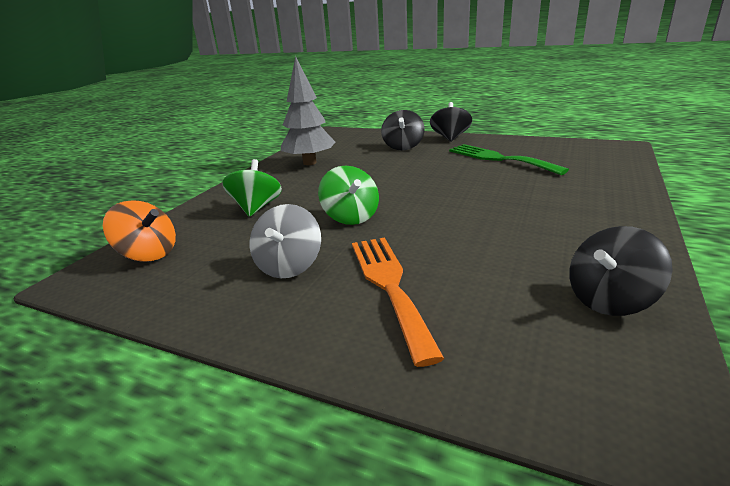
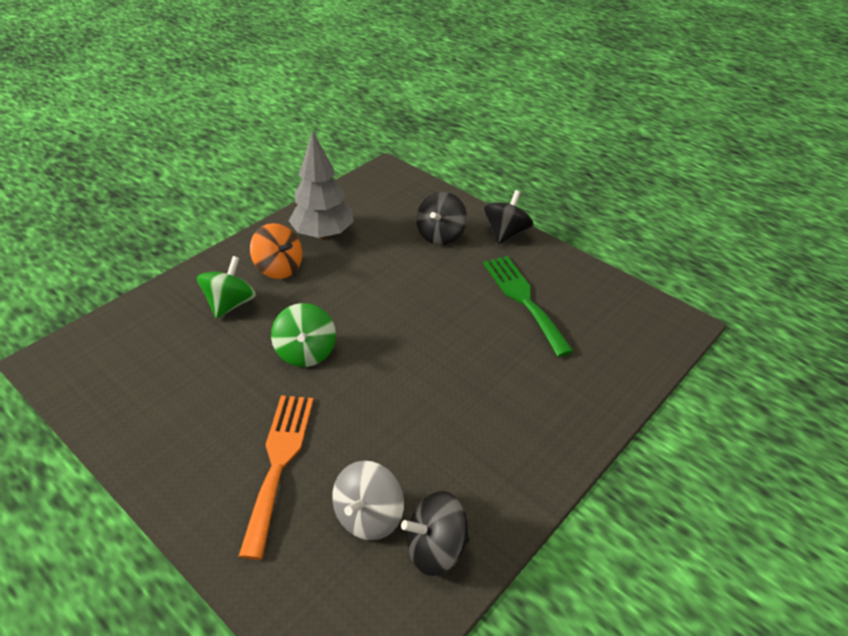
camera: 15 degrees right, 15 degrees up
(149, 254) = (112, 344): orange spinning top -> orange spinning top (279, 268)
(289, 266) = (215, 406): grey spinning top -> grey spinning top (369, 516)

